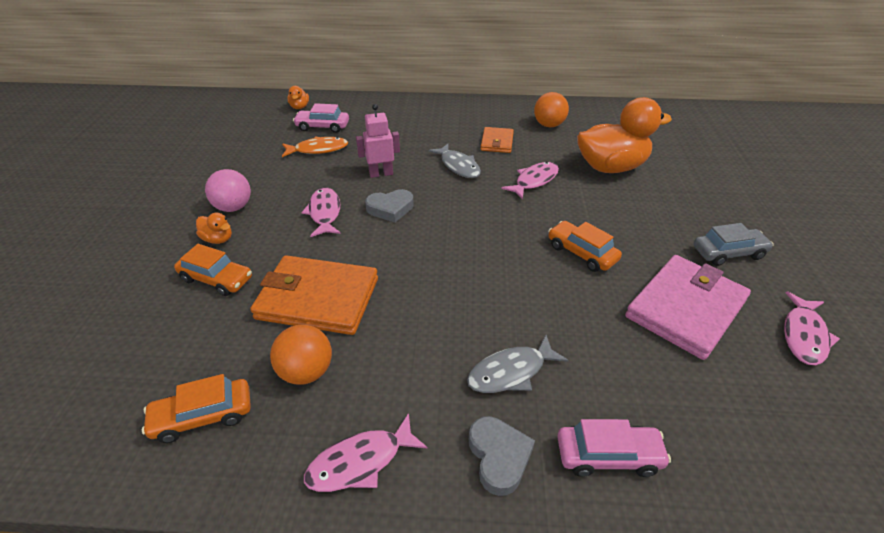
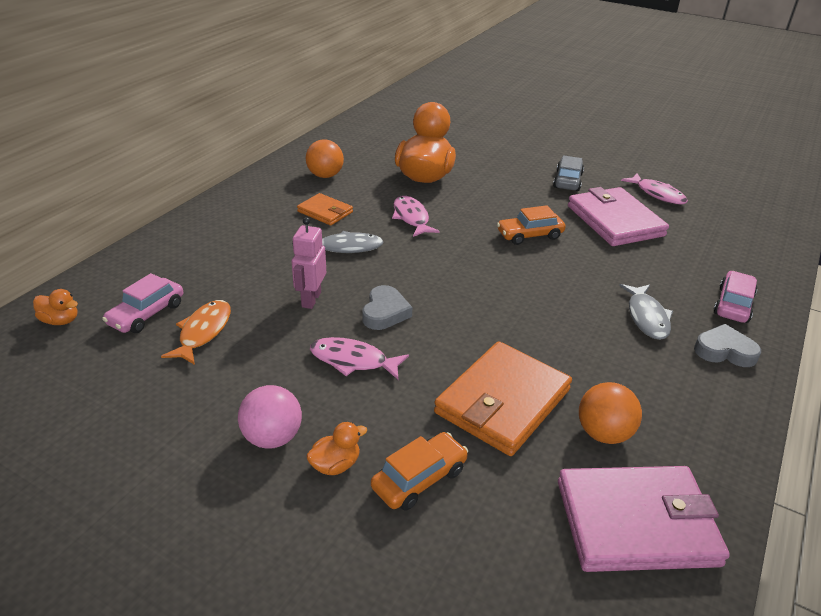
camera: 65 degrees left, 5 degrees down
(203, 416) = (636, 522): orange car -> pink wallet
(360, 462) = (714, 423): pink fish -> none

